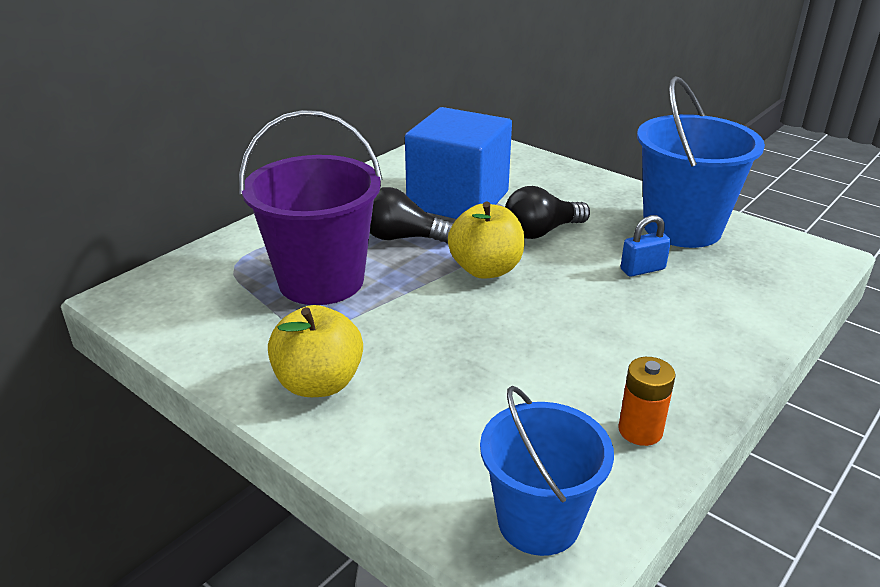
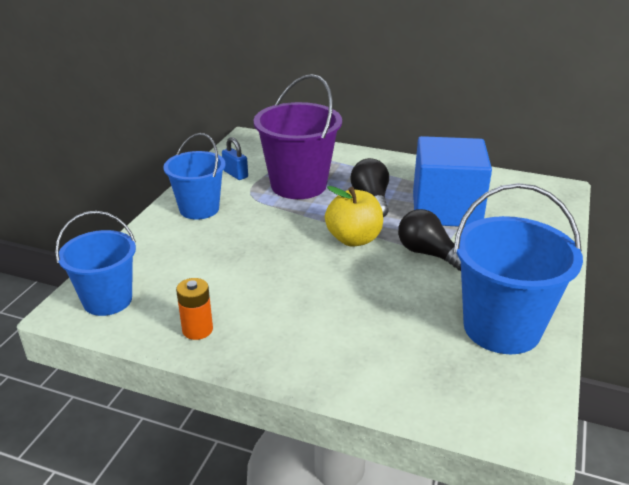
camera: 70 degrees right, 0 degrees up
(319, 383) = (199, 209): yellow apple -> blue bucket
(642, 269) = (407, 311): blue padlock -> blue padlock (235, 174)

